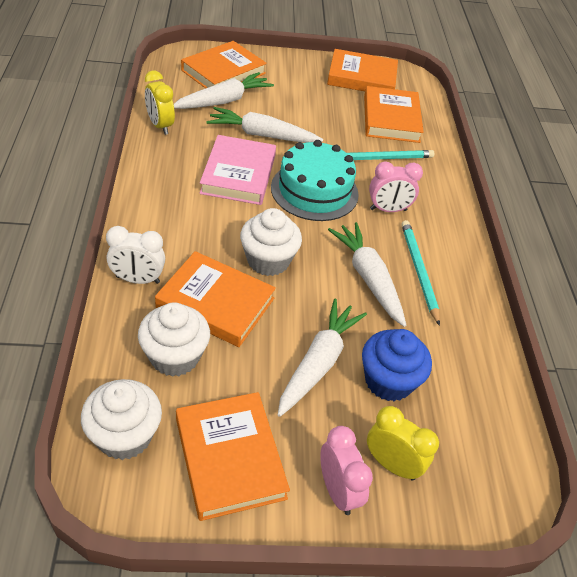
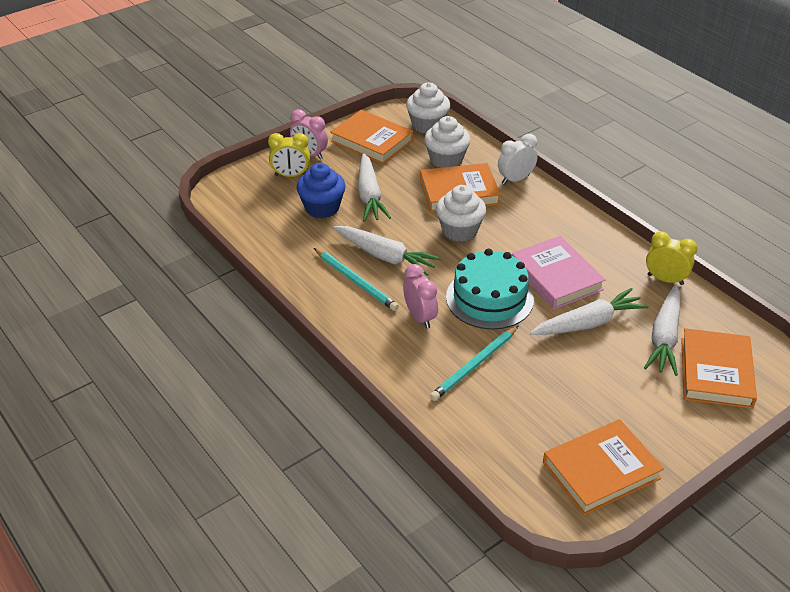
camera: 150 degrees right, 5 degrees down
(388, 210) = (420, 317): pink clock -> pink clock turned 105 degrees clockwise
(391, 119) = (511, 425): orange book -> none

